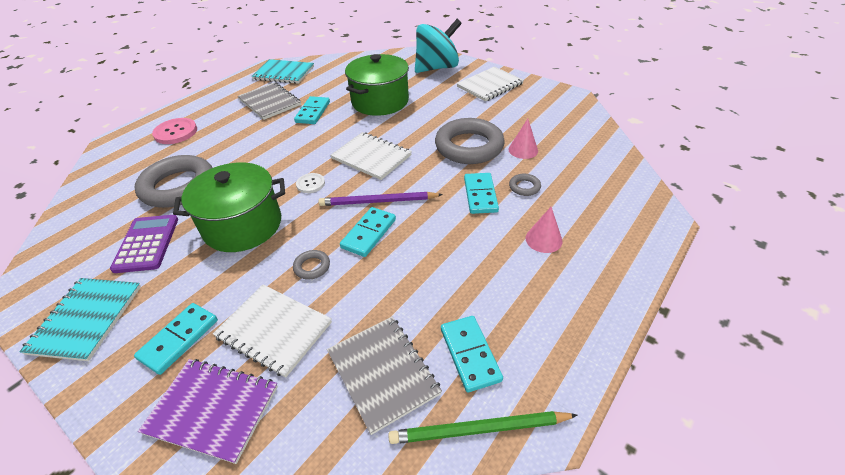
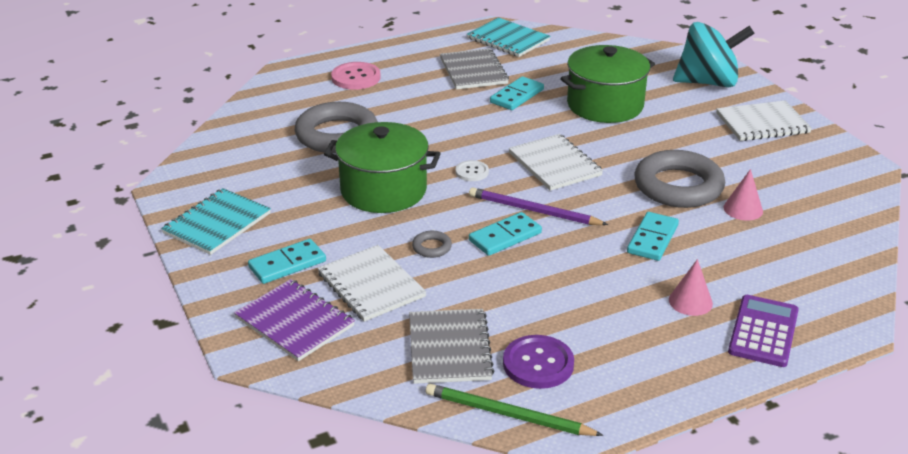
camera: 25 degrees right, 10 degrees down
(147, 244) = (288, 178): purple calculator -> purple calculator (763, 331)
(470, 354) = (538, 364): turquoise domino -> purple button
(524, 187) = (711, 247): grey ring -> none

